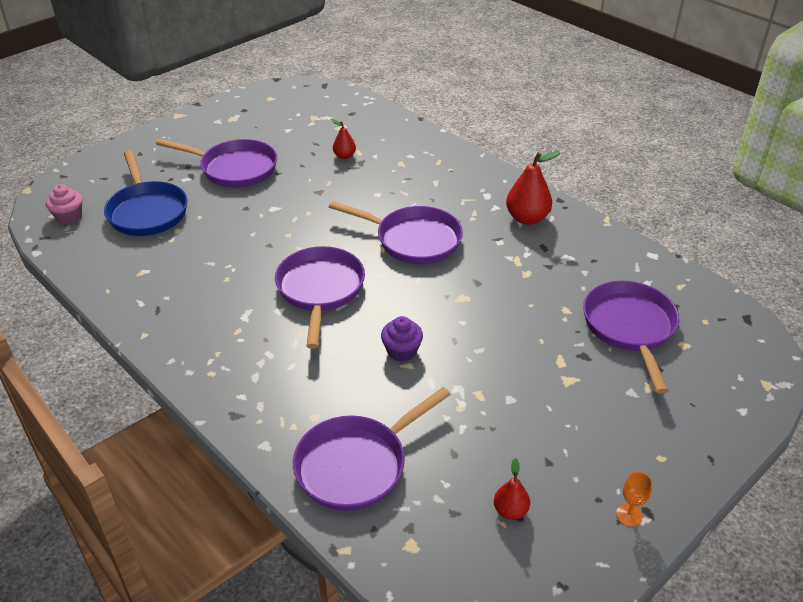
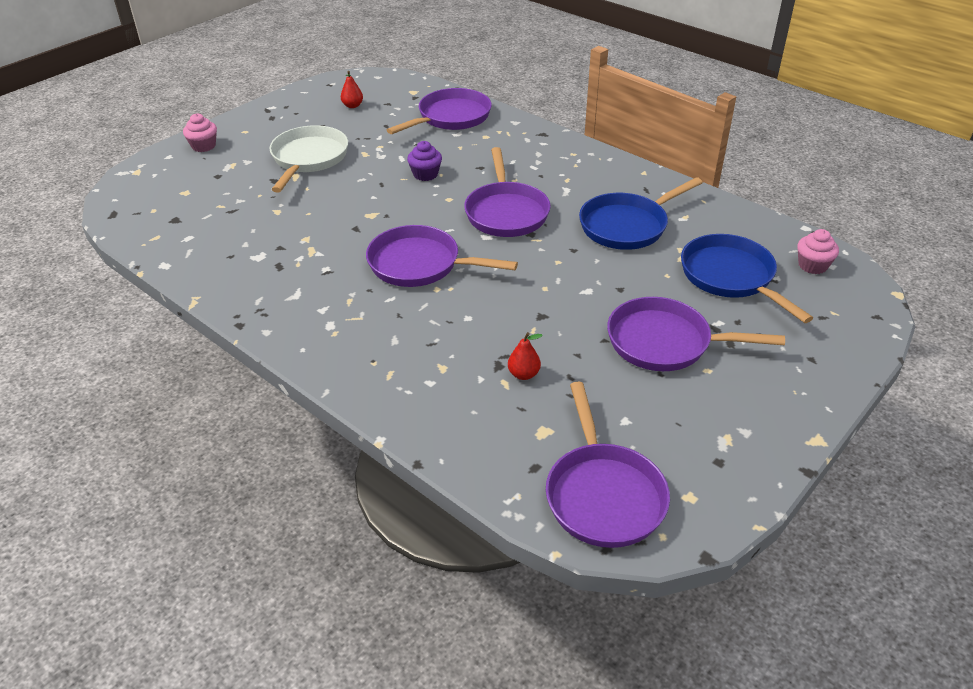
camera: 175 degrees right, 0 degrees up
(205, 266) = (627, 226): none -> blue pan
(527, 218) = (288, 297): red pear -> none
(551, 390) = (308, 159): none -> white pan
(629, 515) = (279, 108): orange goblet -> none
(630, 328) = (225, 201): purple pan -> purple pan (603, 494)
(705, 428) = (203, 146): none -> pink cupcake

